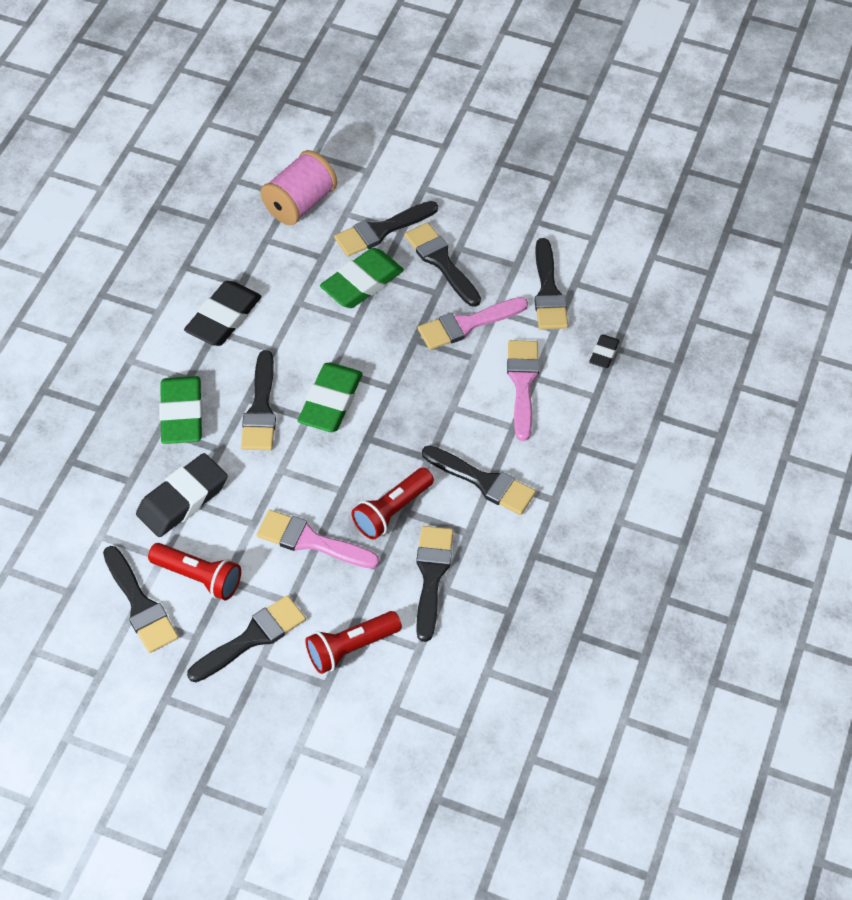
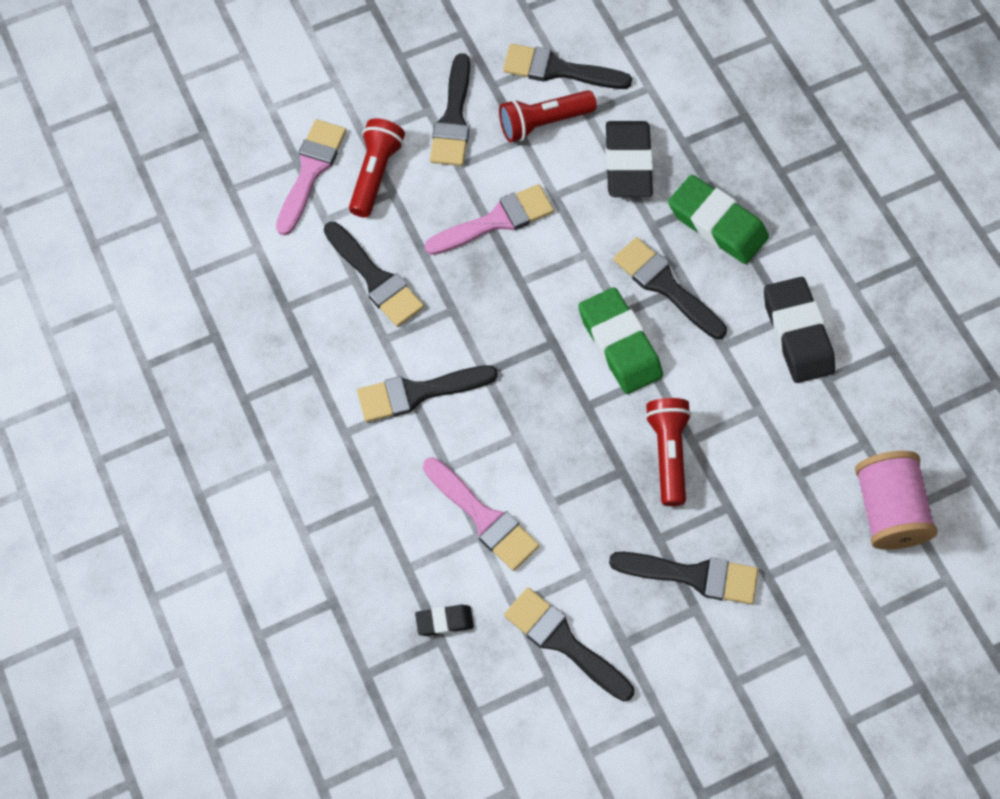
camera: 135 degrees right, 10 degrees up
(362, 283) = (732, 482): green eraser -> none
(381, 230) = (784, 555): black brush -> none
(392, 511) = (463, 300): red flashlight -> red flashlight (668, 454)
(467, 324) = (595, 530): pink brush -> pink brush (310, 171)
(603, 353) = (444, 621): black eraser -> black eraser turned 75 degrees counterclockwise

